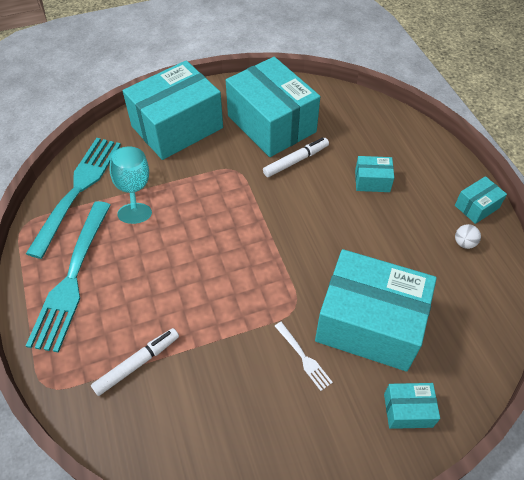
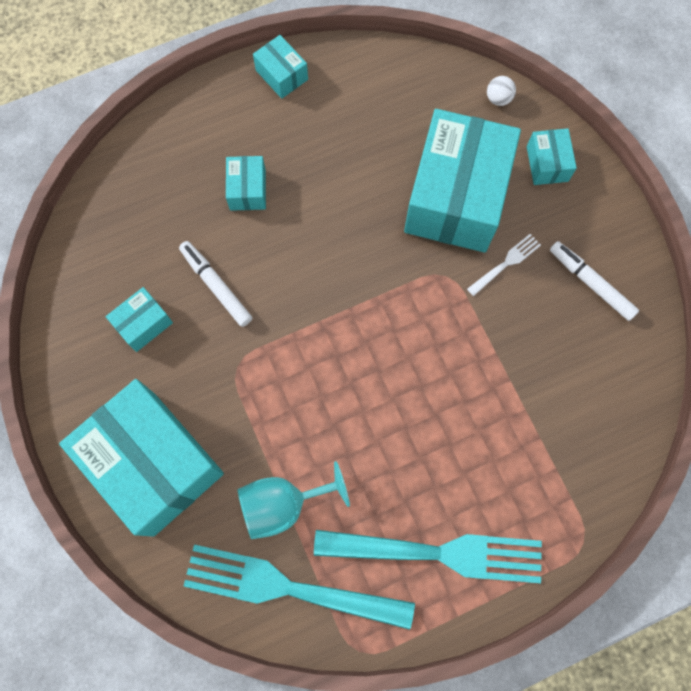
camera: 95 degrees left, 20 degrees up
(137, 364) = (540, 443): white marker -> white marker (591, 283)
(271, 124) = (143, 323): turquoise box -> turquoise box, size x0.43
(464, 243) = (337, 94): white ball -> white ball (498, 99)

